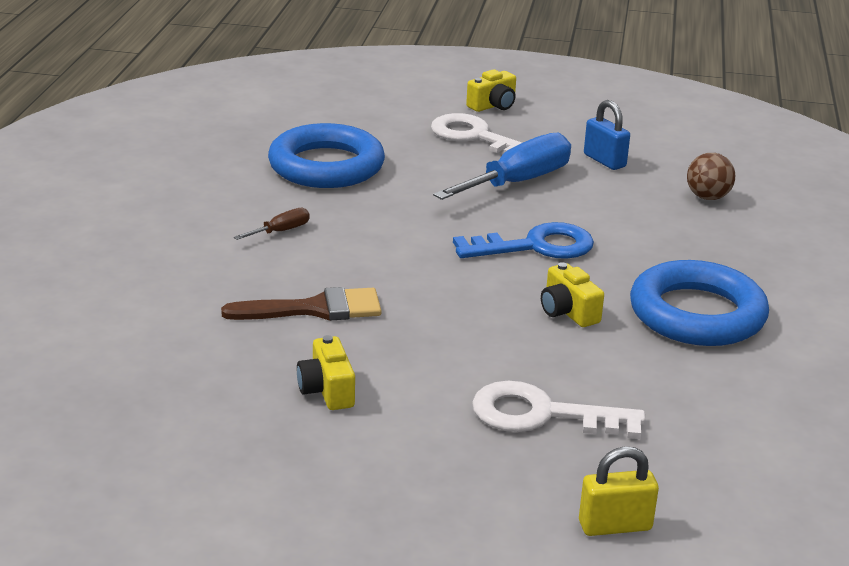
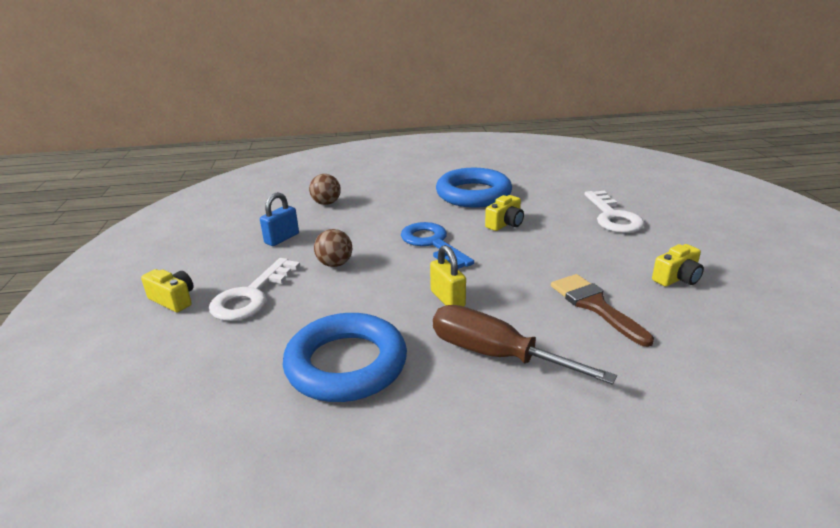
camera: 105 degrees left, 0 degrees up
(281, 231) = (495, 355): brown screwdriver -> brown screwdriver, size x2.24
(518, 182) = (335, 264): blue screwdriver -> brown ball
(615, 526) = (670, 193): yellow padlock -> yellow padlock (447, 299)

